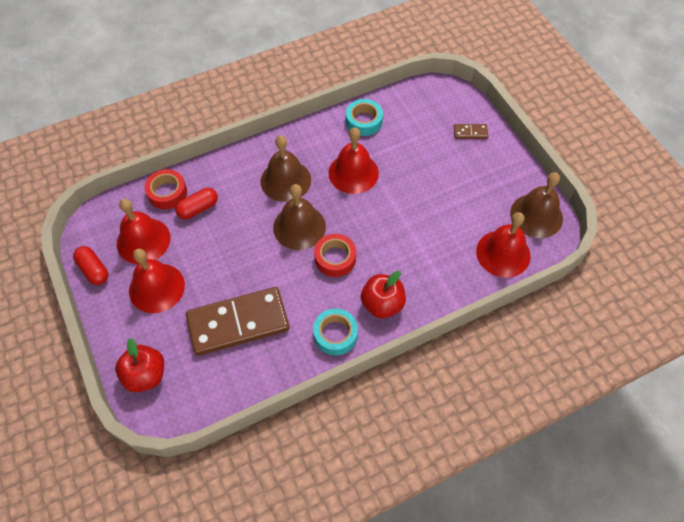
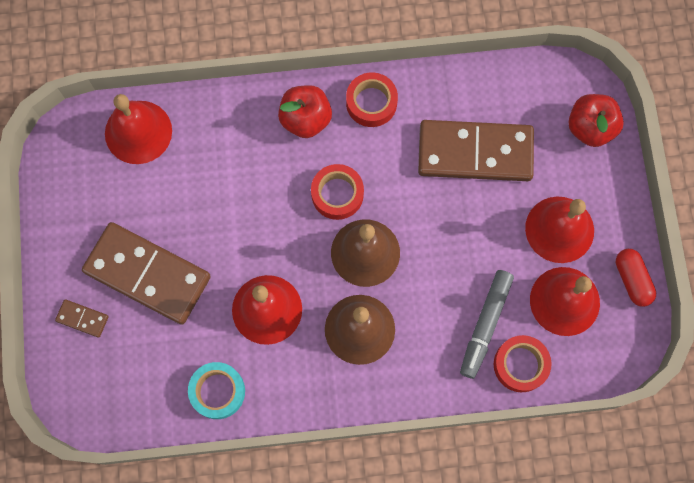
camera: 160 degrees left, 15 degrees up
(198, 208) = (485, 325): red capsule -> grey marker
(335, 334) = (371, 103): turquoise tape -> red tape
(443, 168) = (147, 274): none -> brown domino
(536, 215) = (70, 166): brown bell -> none

